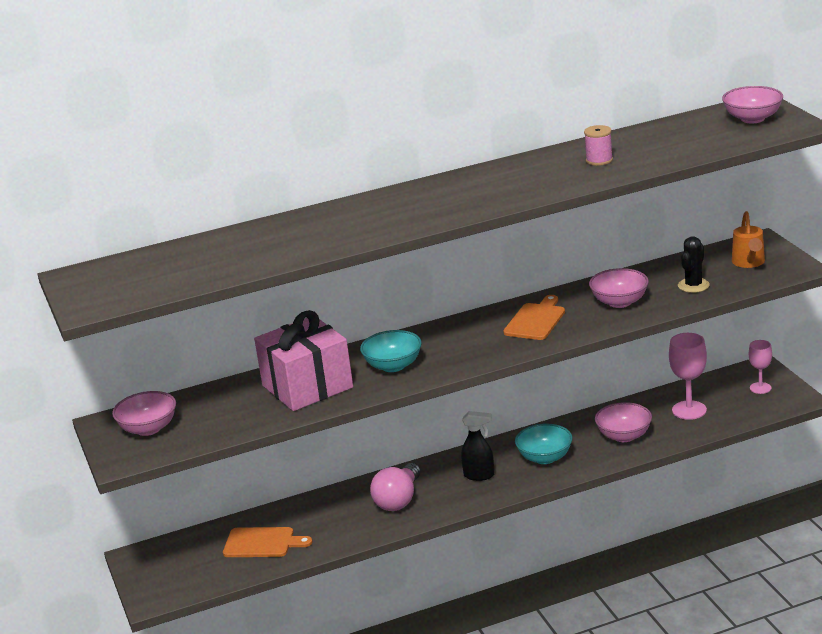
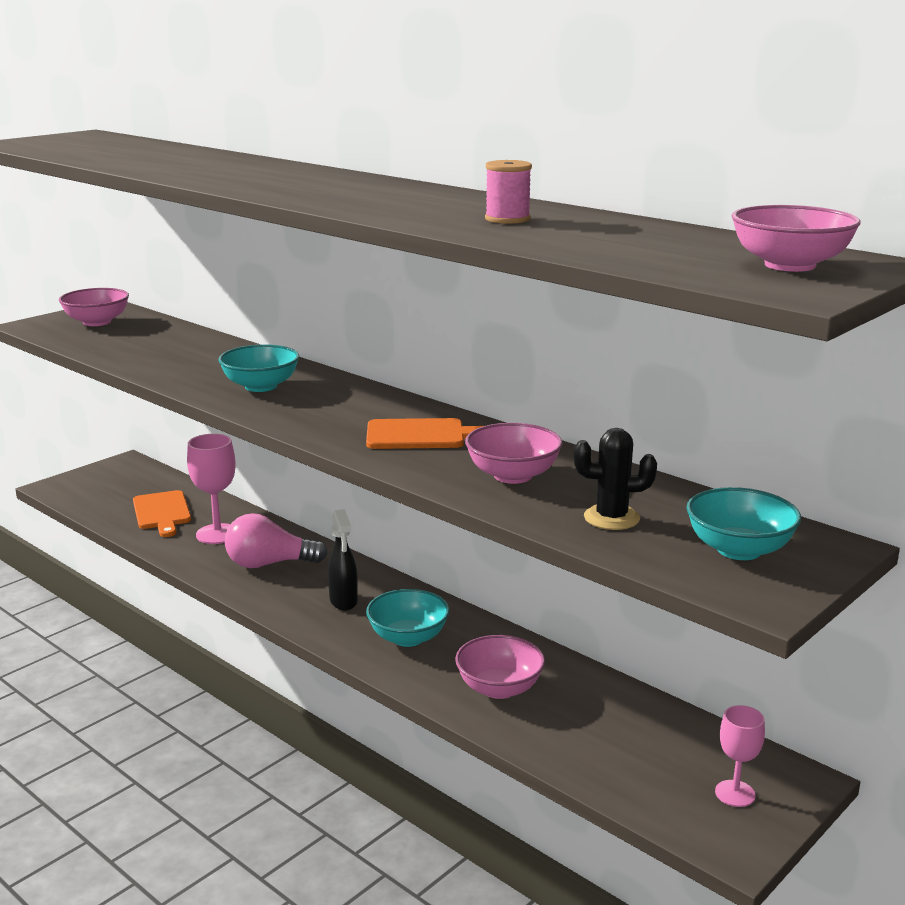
camera: 60 degrees right, 5 degrees down
(307, 386) = (198, 360): pink gift -> none
(689, 410) = (610, 732): pink goblet -> pink goblet (217, 534)
(749, 263) = (739, 550): orange watering can -> turquoise bowl

